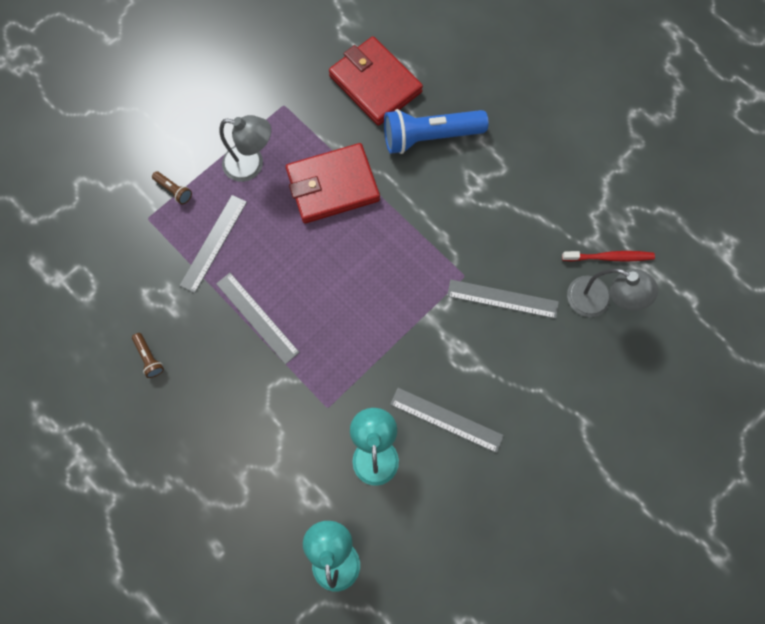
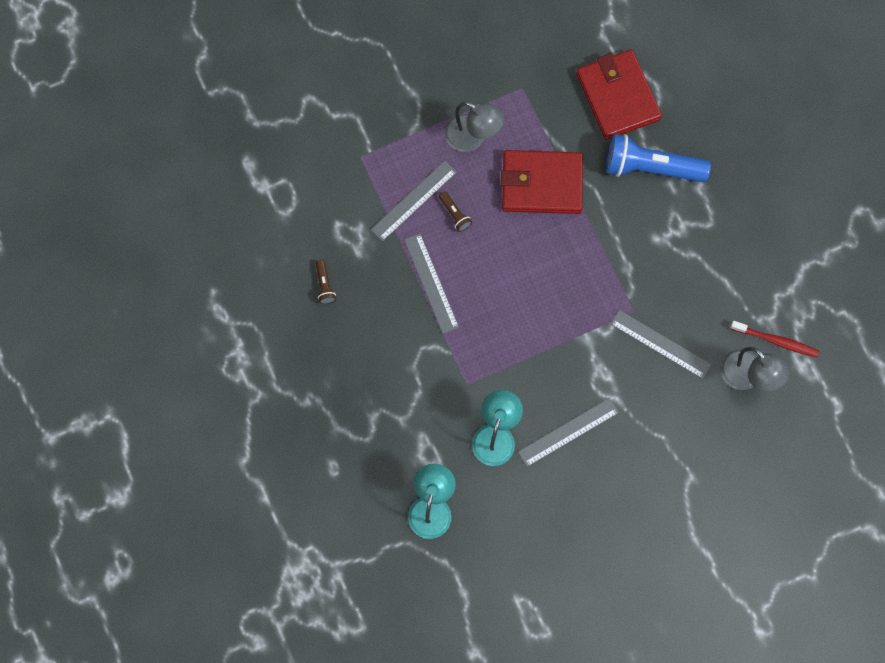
camera: 20 degrees right, 0 degrees up
(174, 190) = (392, 138): brown flashlight -> brown flashlight (454, 214)
(446, 420) = (568, 432): grey ruler -> grey ruler turned 75 degrees counterclockwise

